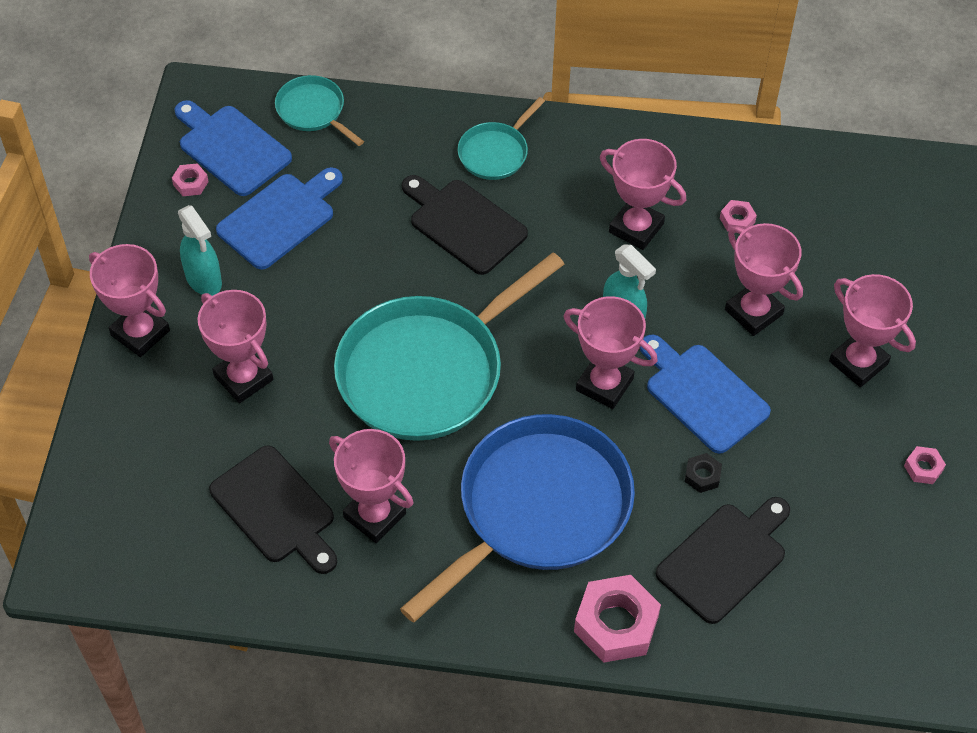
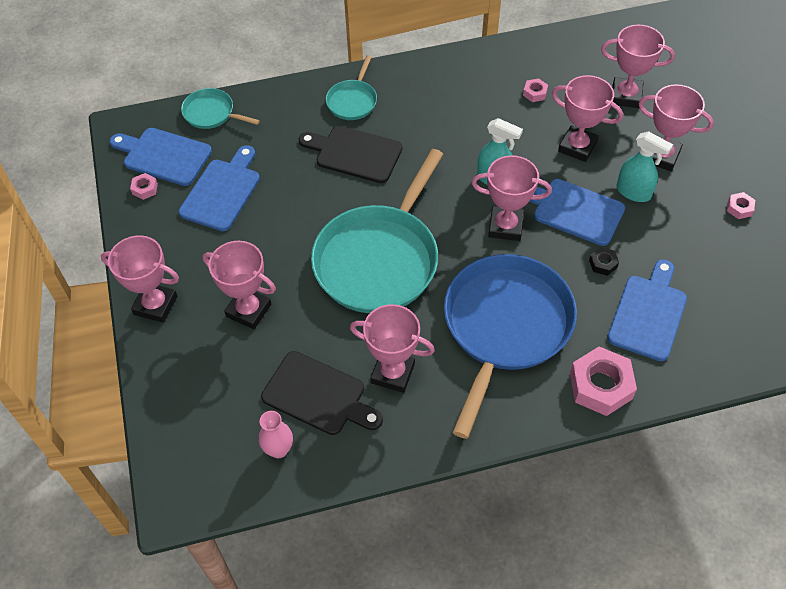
camera: 20 degrees left, 0 degrees up
(202, 554) = (279, 449): none -> pink vase
(204, 280) = (186, 252): turquoise spray bottle -> turquoise spray bottle (634, 192)
(636, 228) = (472, 119): pink trophy -> pink trophy (626, 96)
(725, 559) = (648, 313): black cutting board -> blue cutting board

